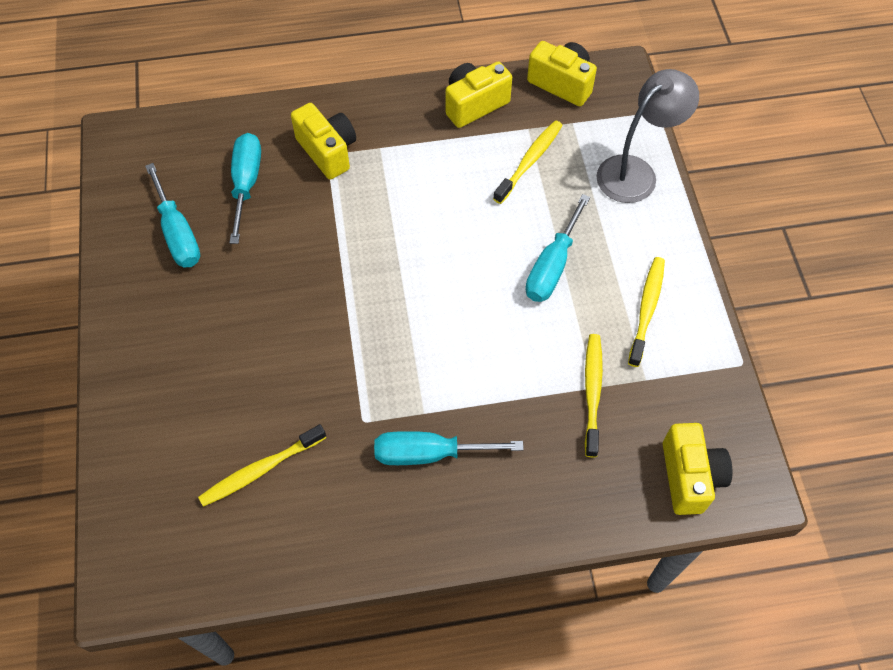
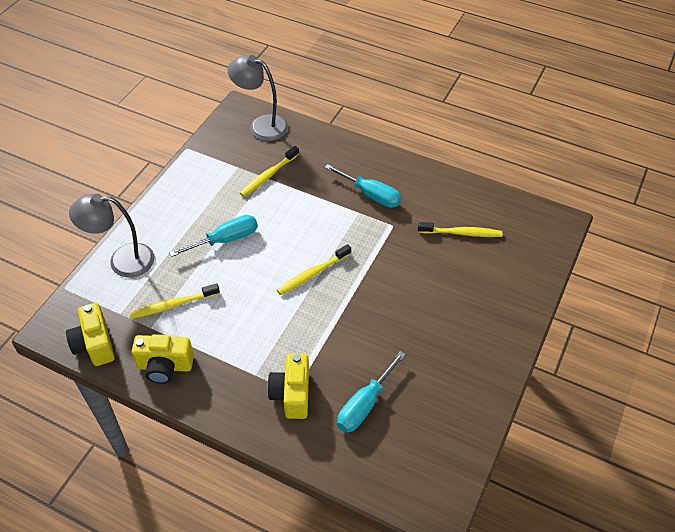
camera: 145 degrees left, 10 degrees down
(178, 233) = (434, 395): turquoise screwdriver -> none
(646, 309) = (202, 193): yellow toothbrush -> yellow toothbrush (312, 274)
(689, 477) = (261, 125): yellow camera -> grey lamp

